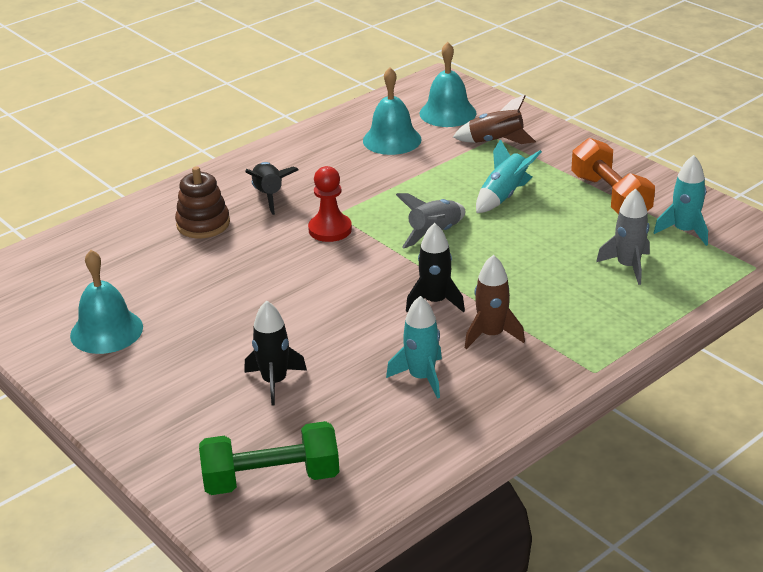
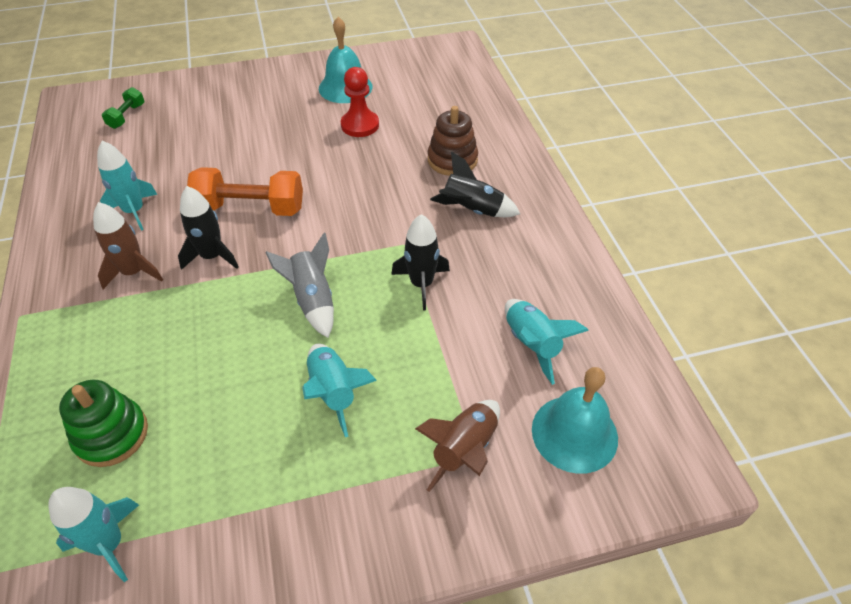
camera: 115 degrees right, 15 degrees up
(271, 479) = (127, 116): green dumbbell -> green dumbbell, size x0.51
(274, 382) = (212, 142): black rocket -> black rocket (421, 284)
(330, 229) = (381, 231): red pawn -> red pawn (360, 125)
(392, 140) = (532, 344): turquoise bell -> turquoise rocket
(610, 197) = (245, 506): orange dumbbell -> orange dumbbell (250, 208)
(628, 266) = (111, 435): grey rocket -> green stacking toy

